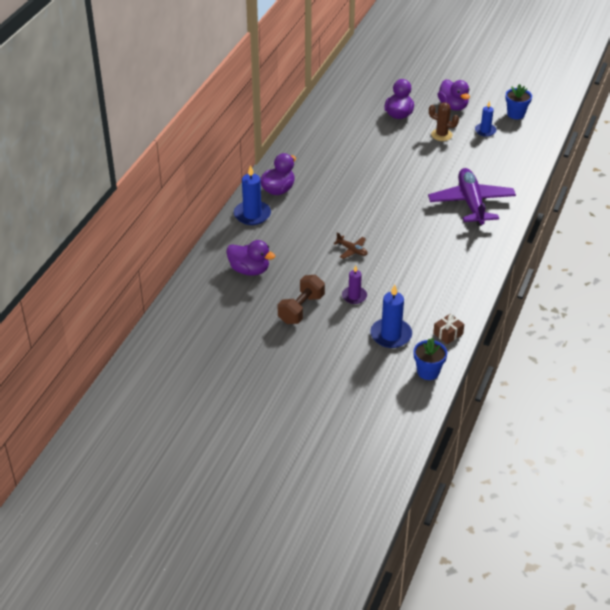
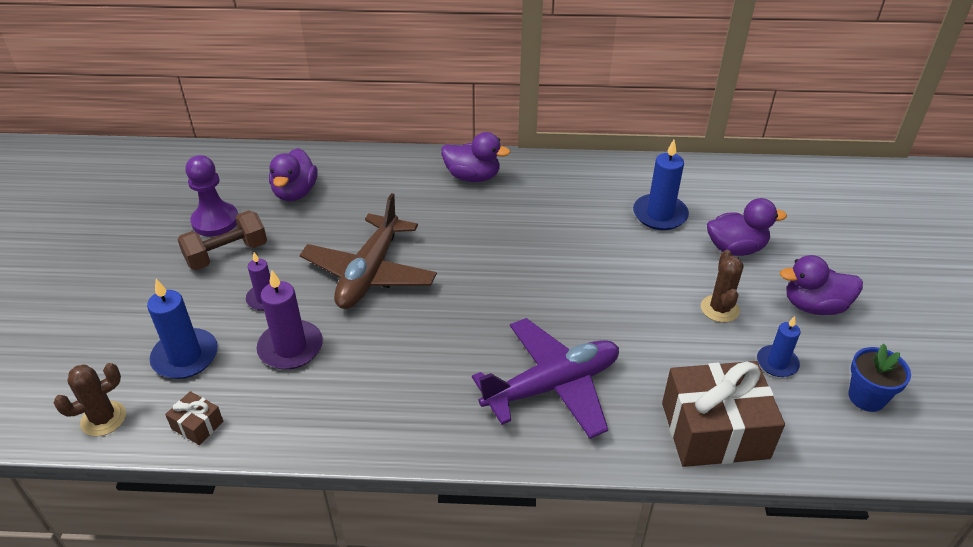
camera: 70 degrees right, 0 degrees up
(252, 214) = (409, 168): blue candle -> blue candle (660, 215)
(261, 311) = (215, 221): none -> purple pawn
(301, 309) = (227, 254): brown dumbbell -> brown dumbbell turned 45 degrees counterclockwise
(352, 250) = (369, 273): brown plane -> brown plane, size x2.37
(402, 291) = (290, 348): none -> purple candle
(428, 372) = (103, 419): blue flower pot -> brown cactus
(453, 106) = (814, 306): purple duck -> purple duck turned 45 degrees clockwise
(518, 162) = (714, 430): none -> brown gift

